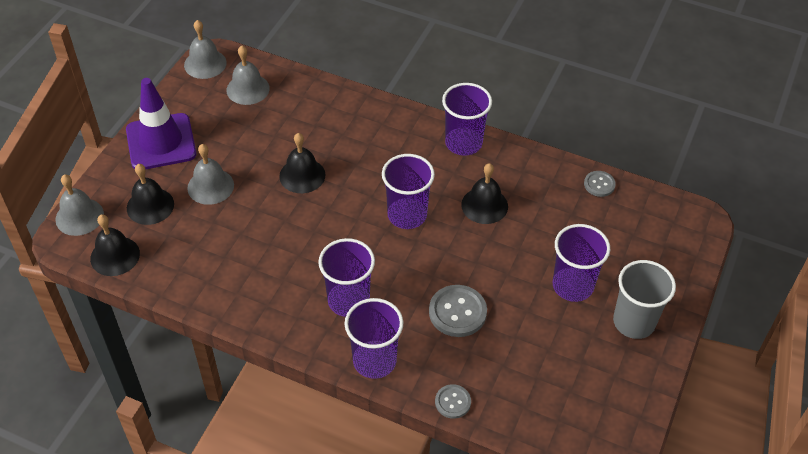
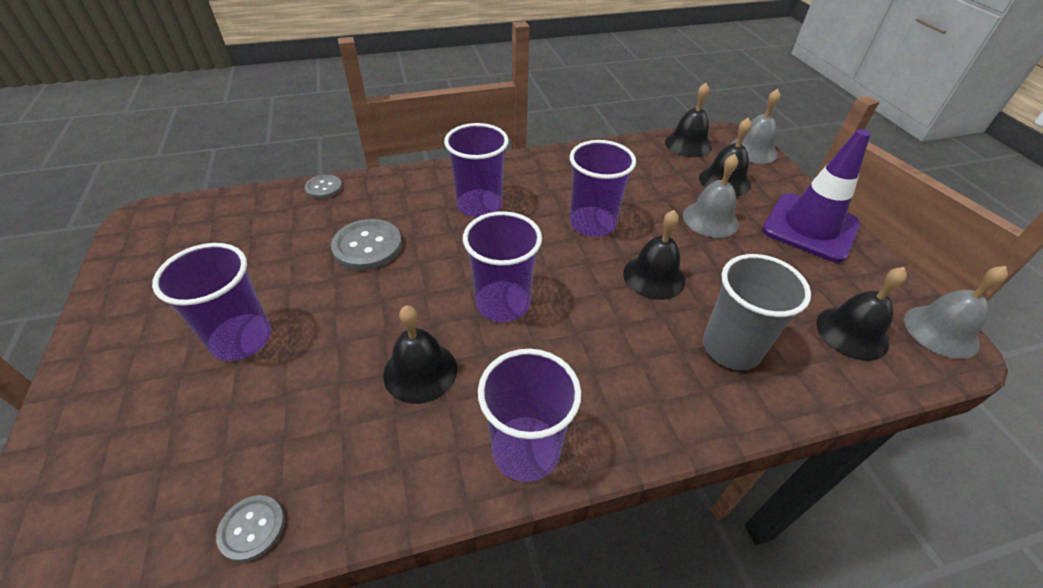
camera: 140 degrees right, 5 degrees down
(248, 89) = (852, 333): grey bell -> black bell
(374, 360) = (415, 181): purple cup -> purple cup (592, 223)
(634, 322) = (140, 341): grey cup -> grey cup (731, 348)

